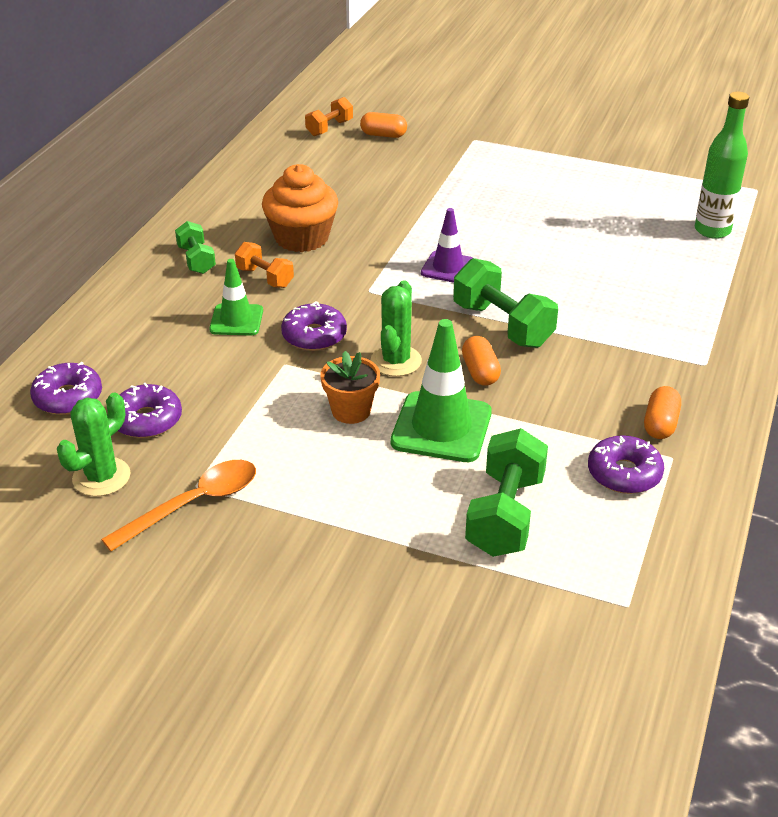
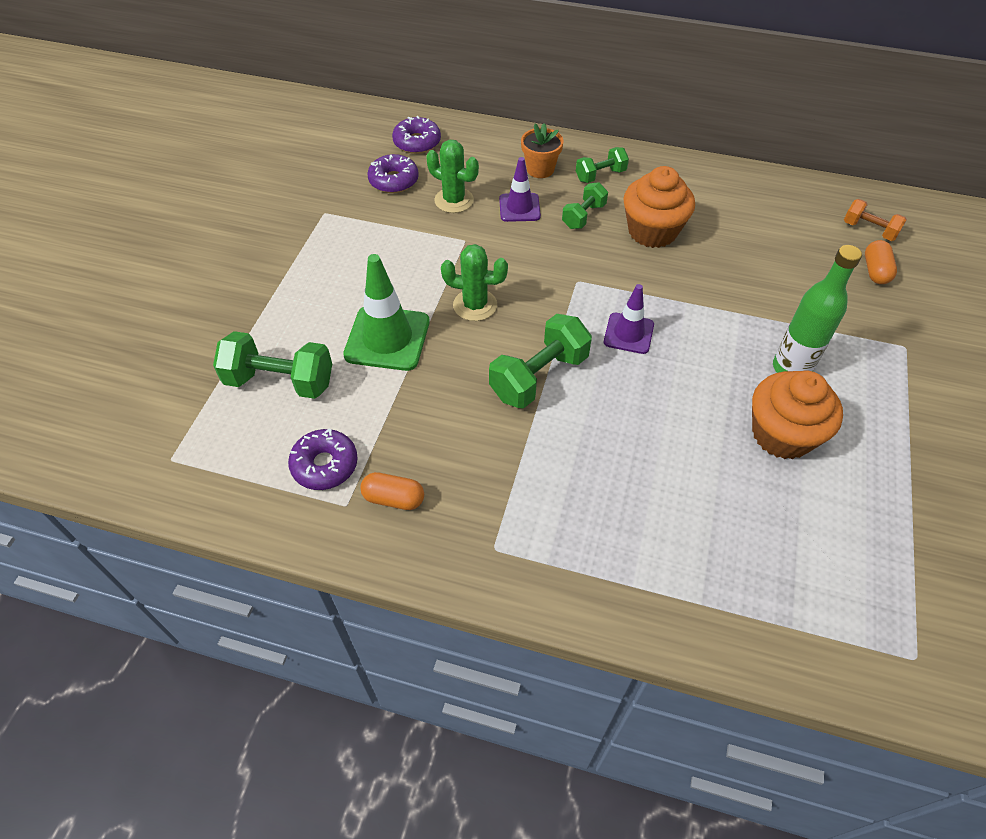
camera: 85 degrees right, 15 degrees up
(101, 477) = (335, 170): green cactus -> green cactus (454, 200)
(194, 504) = (306, 214): orange spoon -> none
(236, 320) = (519, 208): green traffic cone -> purple traffic cone
(265, 277) = (583, 216): orange dumbbell -> green dumbbell
(314, 336) = (504, 253): purple donut -> none
(351, 411) = (407, 283): orange flower pot -> orange flower pot (540, 169)
(480, 372) = (464, 362): orange capsule -> none
(569, 207) = (782, 434): none -> orange cupcake
(712, 230) = (779, 586): green bottle -> green bottle (791, 368)

